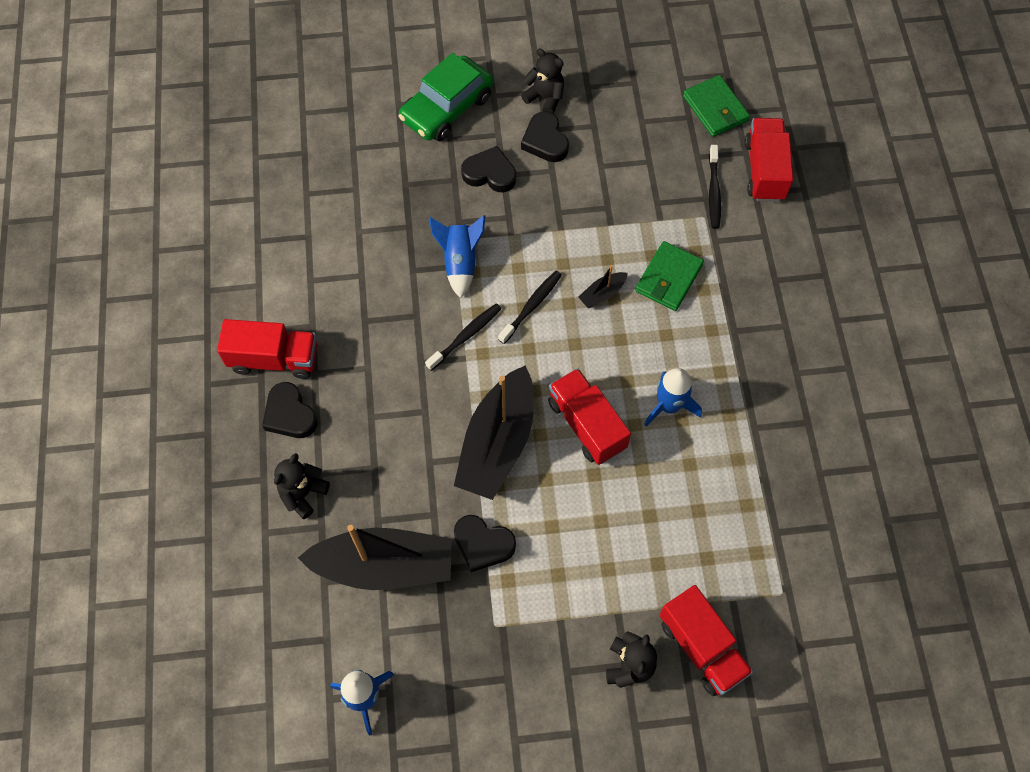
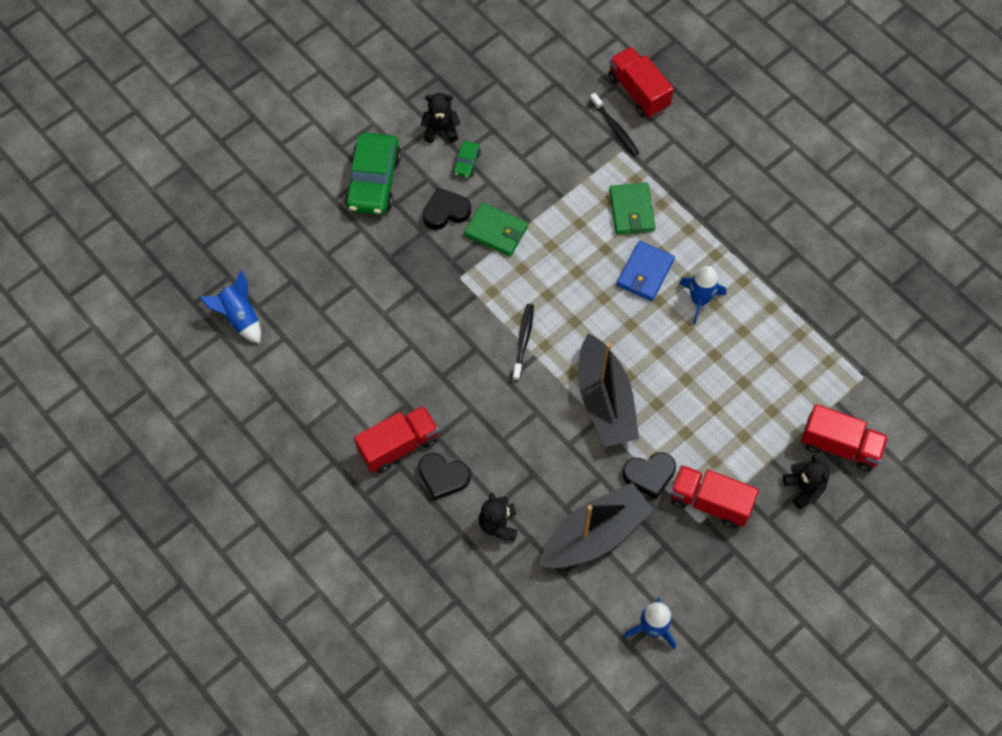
camera: 35 degrees left, 0 degrees up
(460, 262) = (476, 290): blue rocket -> blue rocket (239, 317)
(531, 306) = (552, 290): black toothbrush -> none
(545, 141) = (466, 163): black heart -> green car
(586, 425) = (655, 349): red truck -> red truck (709, 502)
(602, 294) = (595, 250): black boat -> none
(635, 345) = (645, 272): none -> blue wallet
(715, 108) = (570, 66): green wallet -> green wallet (496, 231)

